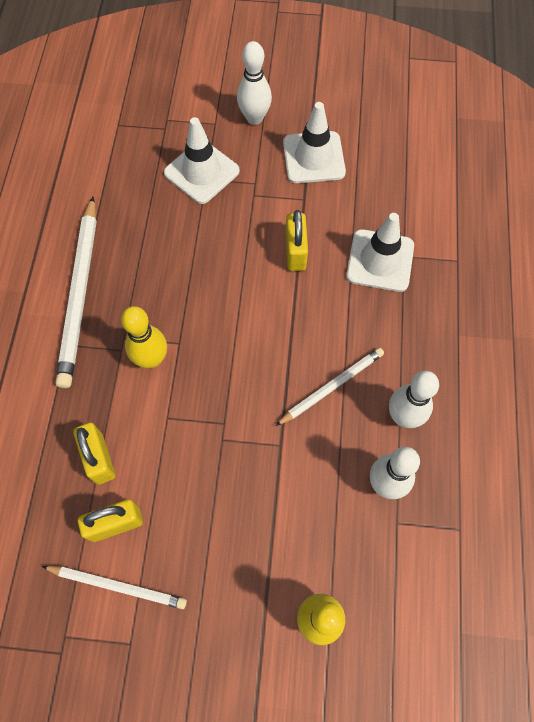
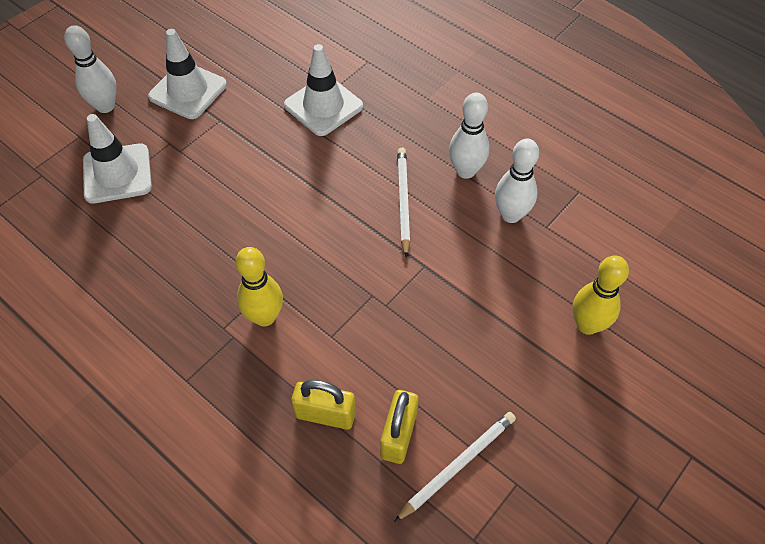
camera: 55 degrees left, 10 degrees down
(80, 293) = (143, 339): white pencil -> none
(295, 252) = (262, 154): yellow padlock -> none

